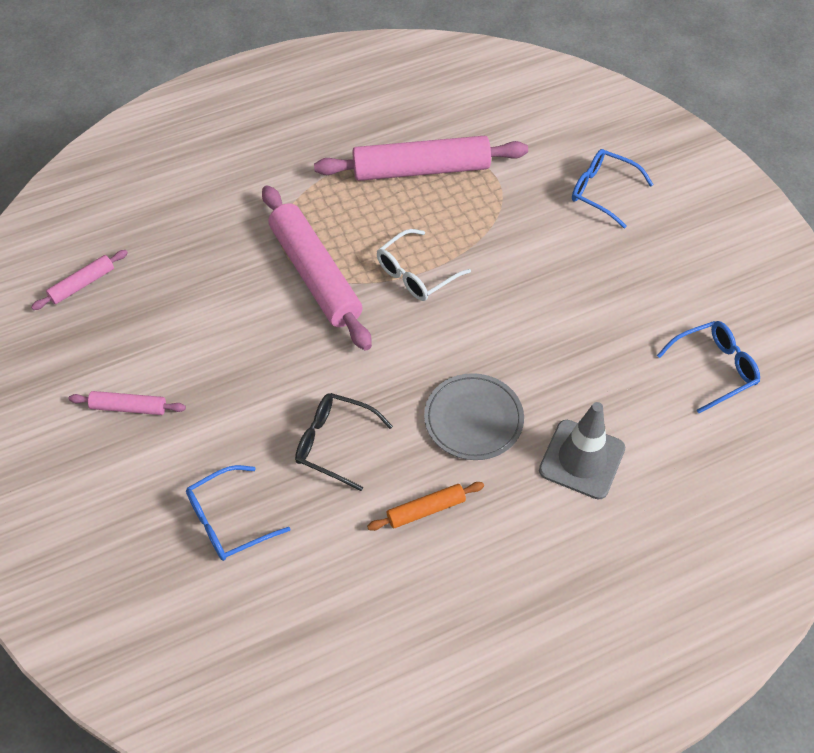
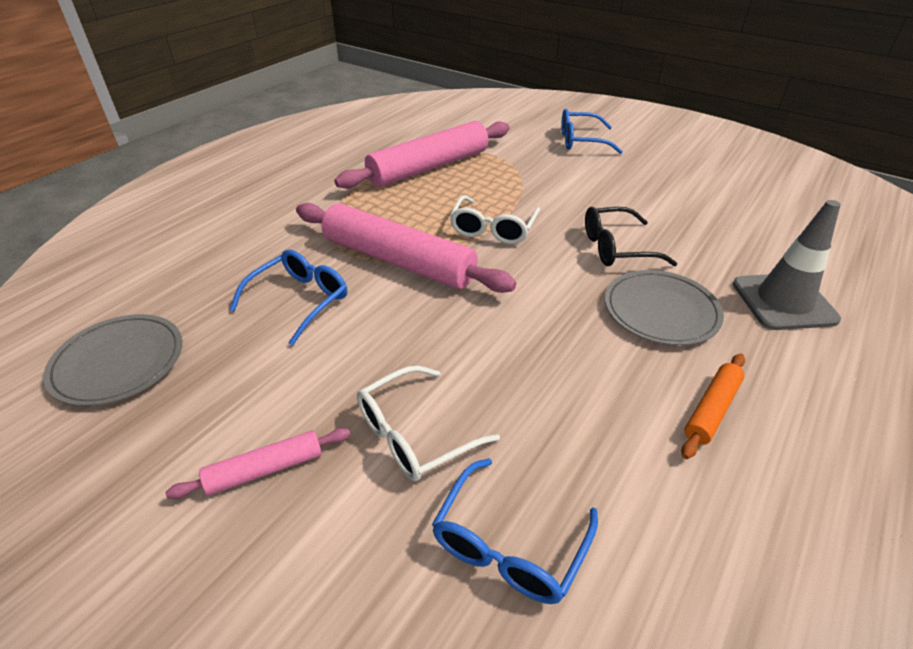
camera: 30 degrees left, 15 degrees down
(82, 284) = (118, 362): pink rolling pin -> grey plate
(225, 428) = (414, 434): none -> white glasses
(334, 443) = (553, 391): black glasses -> black glasses (616, 248)
(714, 369) = (787, 206): blue glasses -> blue glasses (300, 300)

